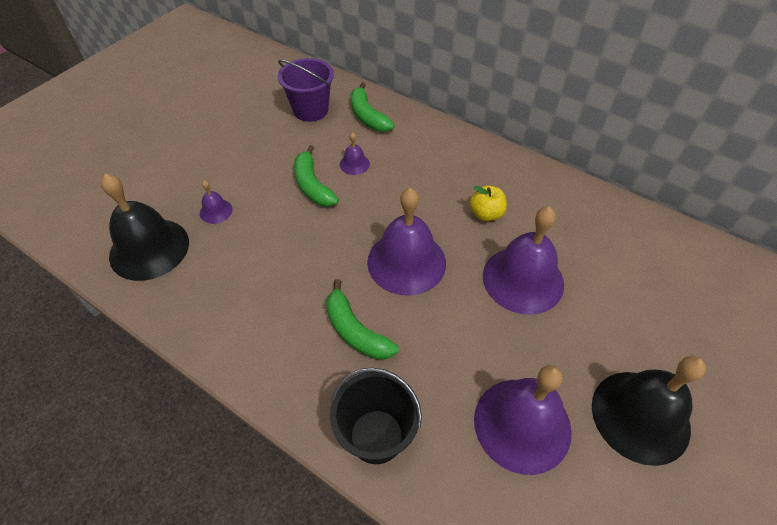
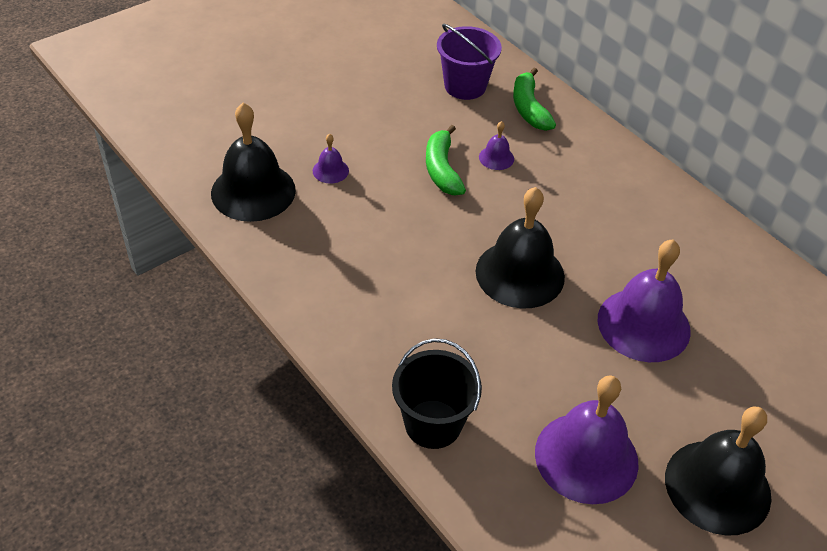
camera: 15 degrees right, 5 degrees down
(355, 331) = (442, 325): green banana -> none
(406, 262) = (520, 273): purple bell -> black bell
(486, 214) = (628, 247): yellow apple -> none

